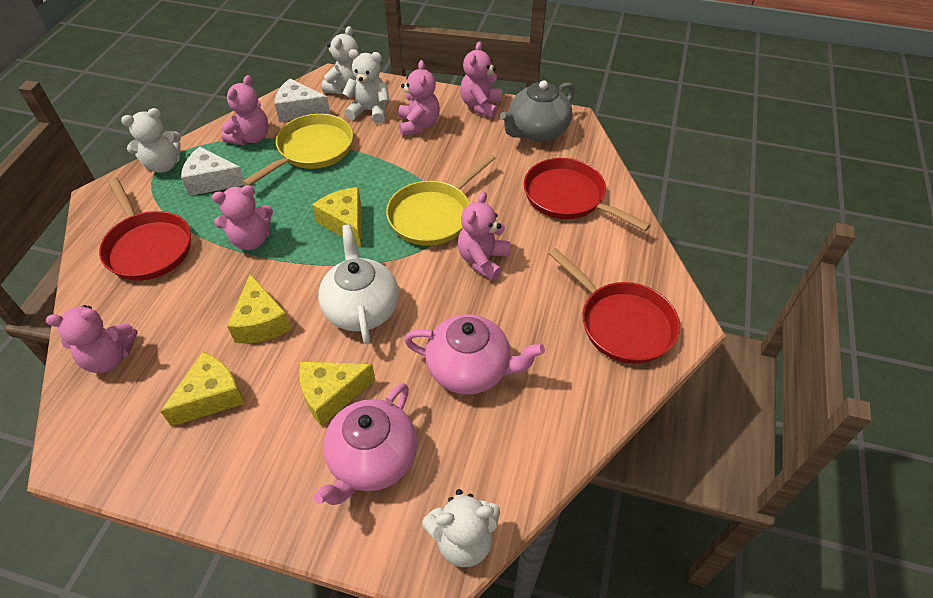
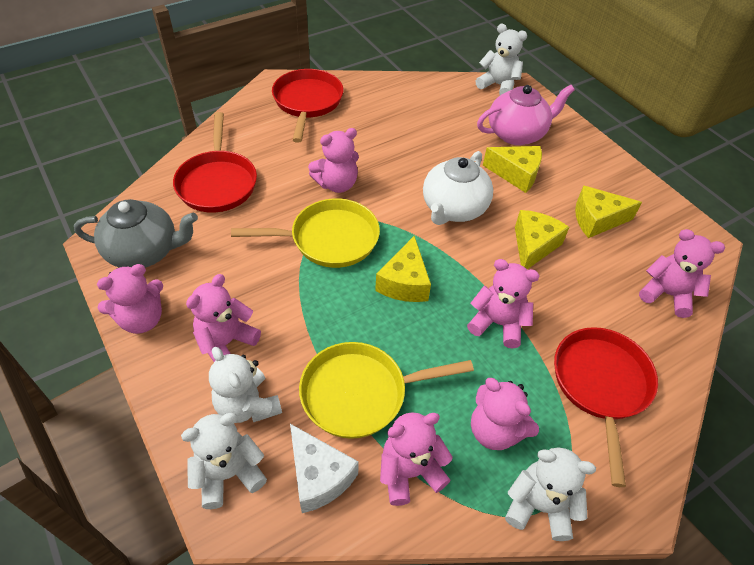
camera: 140 degrees left, 0 degrees up
(212, 181) = (495, 430): white cheese -> pink teddy bear
(470, 369) = (421, 136): pink teapot -> none

